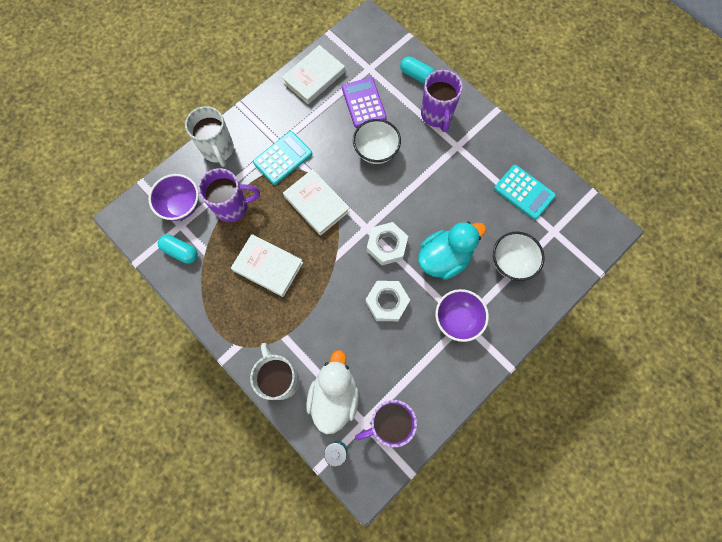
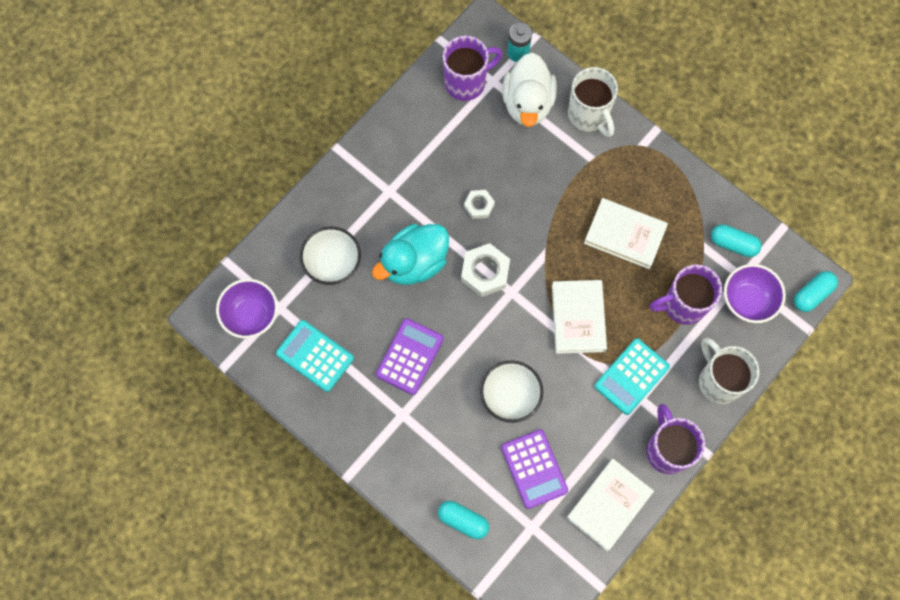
camera: 175 degrees right, 0 degrees up
(129, 207) = (812, 294): none -> turquoise capsule
(316, 204) = (578, 318): white book -> white book turned 45 degrees clockwise
(387, 302) = (479, 206): white nut -> white nut, size x0.60
(436, 115) = (432, 458): purple mug -> purple mug (667, 450)
(450, 186) = (410, 356): none -> purple calculator
(457, 319) = (396, 193): purple bowl -> purple bowl (251, 316)

